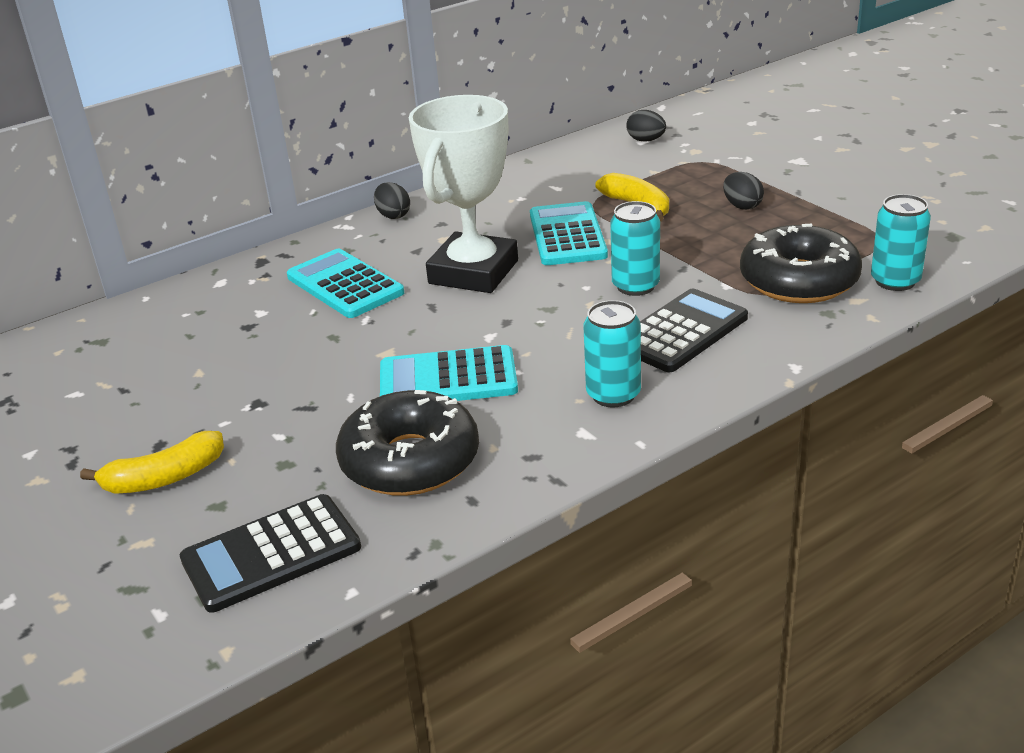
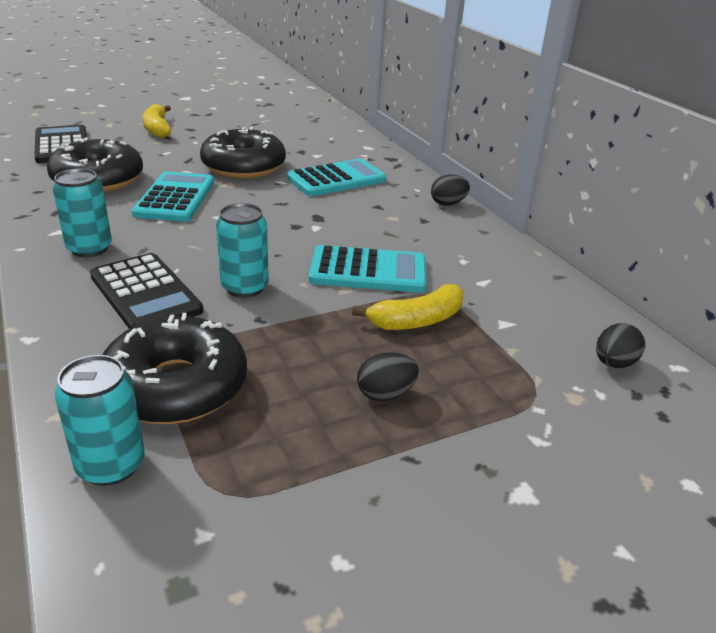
camera: 95 degrees right, 0 degrees up
(321, 356) = (243, 166): none -> black donut
(473, 272) = (324, 222): white trophy -> none

